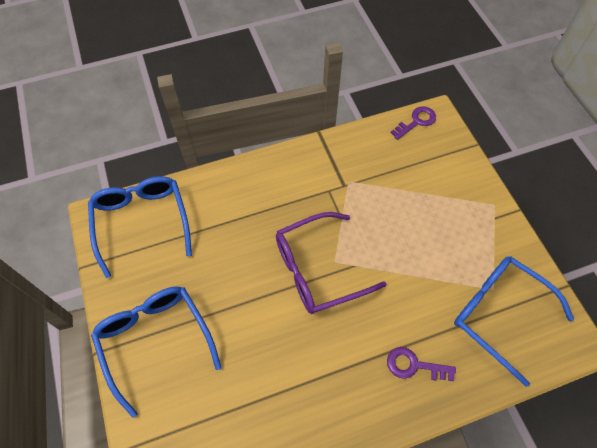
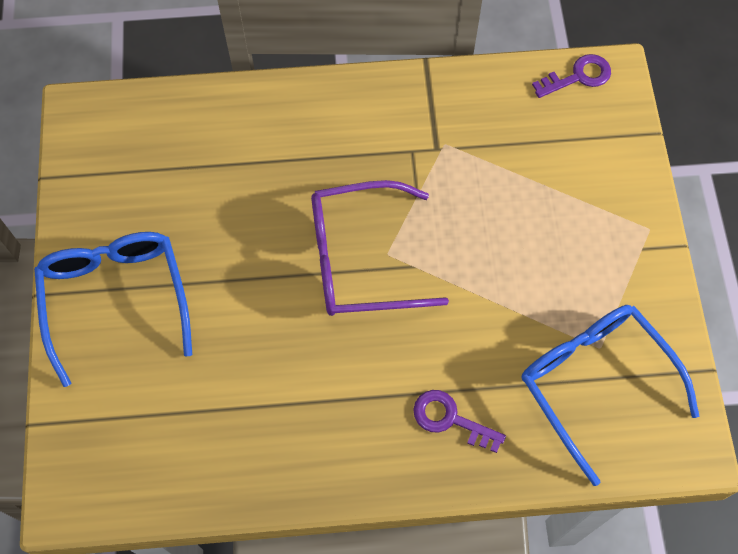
camera: 15 degrees right, 5 degrees up
(142, 222) = (137, 135): blue glasses -> none

